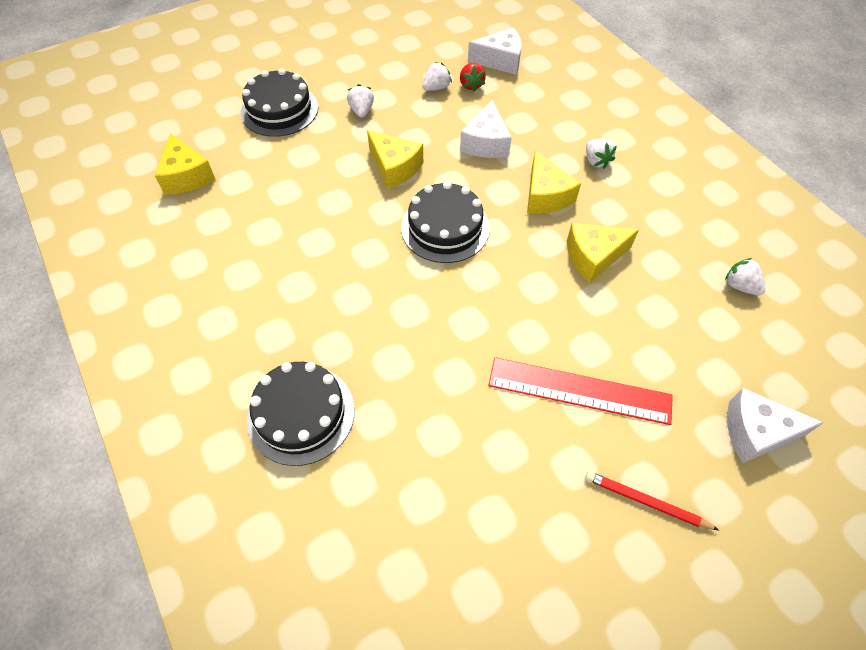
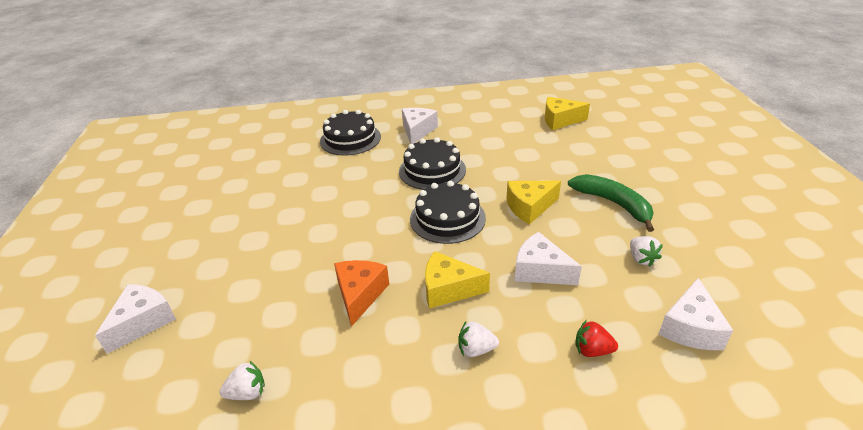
camera: 115 degrees right, 20 degrees down
(252, 328) = (417, 131): none -> white cheese
(279, 110) = (626, 163): black cake -> black cake (432, 170)
(361, 111) = (613, 204): white strawberry -> green banana
(471, 85) = (642, 287): red strawberry -> red strawberry (592, 350)
(579, 391) = (263, 242): red ruler -> none
(593, 257) = (360, 294): yellow cheese -> orange cheese
(646, 502) = (174, 244): red pencil -> none

